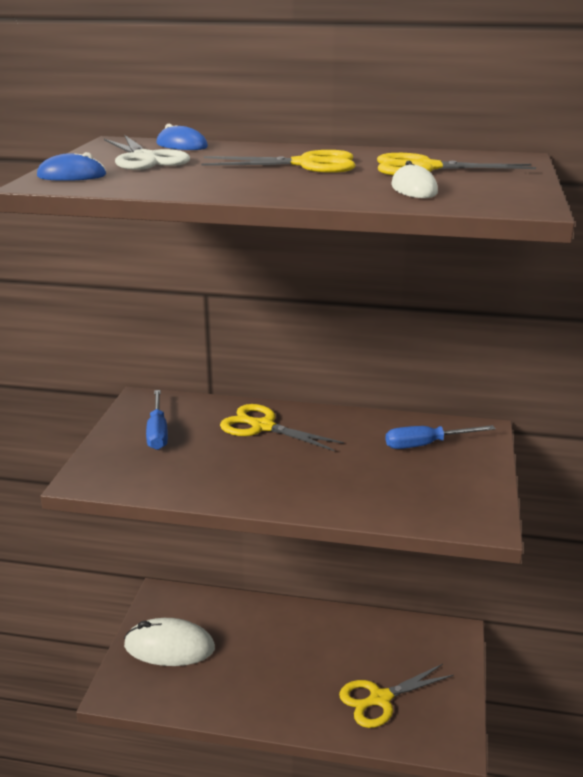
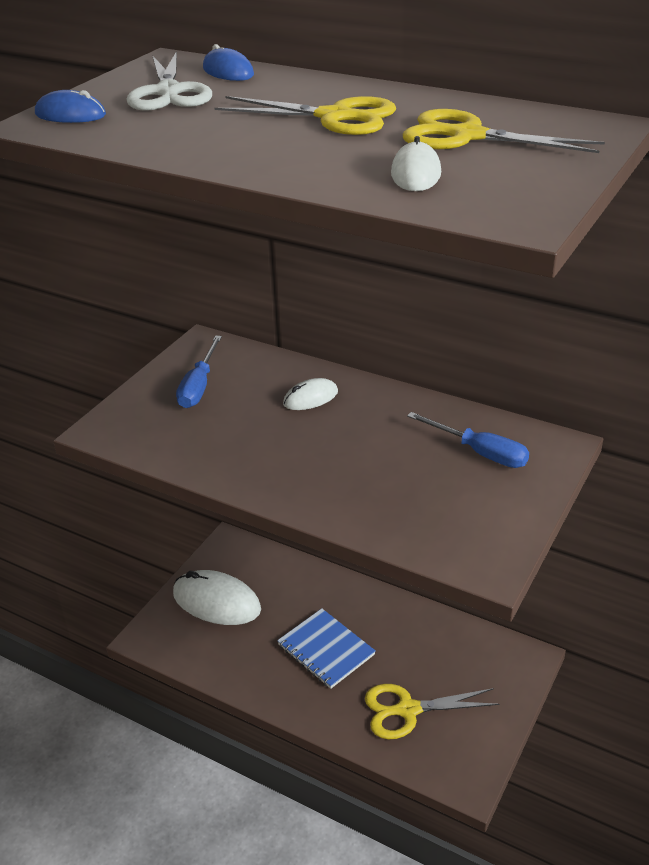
camera: 20 degrees right, 10 degrees up
(263, 427) = (310, 398): yellow scissors -> white mouse
(287, 665) = (326, 650): none -> blue notebook
(426, 445) = (480, 452): blue screwdriver -> blue screwdriver turned 150 degrees counterclockwise

